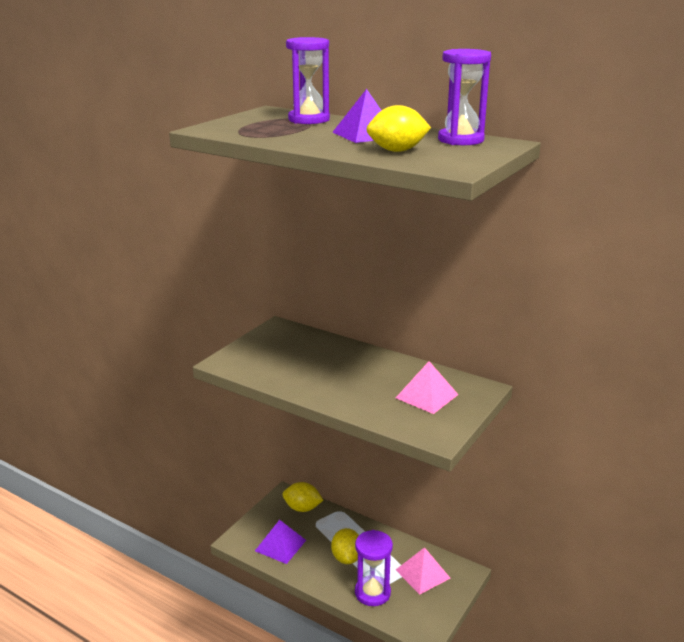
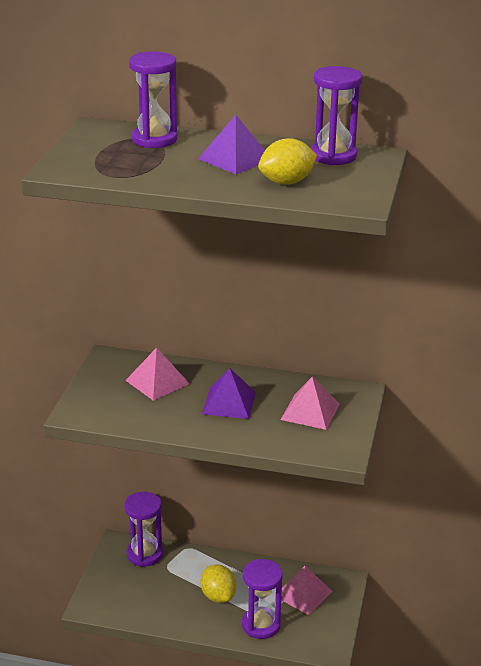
camera: 20 degrees left, 5 degrees up
(280, 545) = (140, 600): purple pyramid -> purple pyramid (229, 403)
(302, 508) = (144, 554): yellow lemon -> purple hourglass
(306, 350) = (157, 382): none -> pink pyramid

